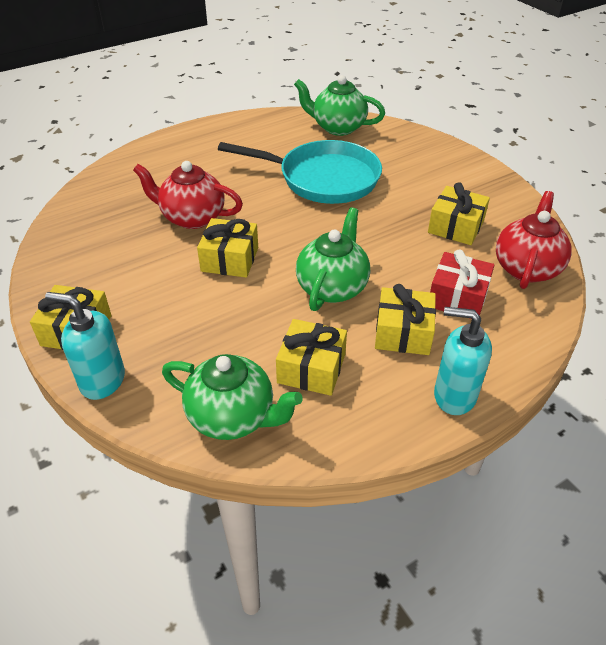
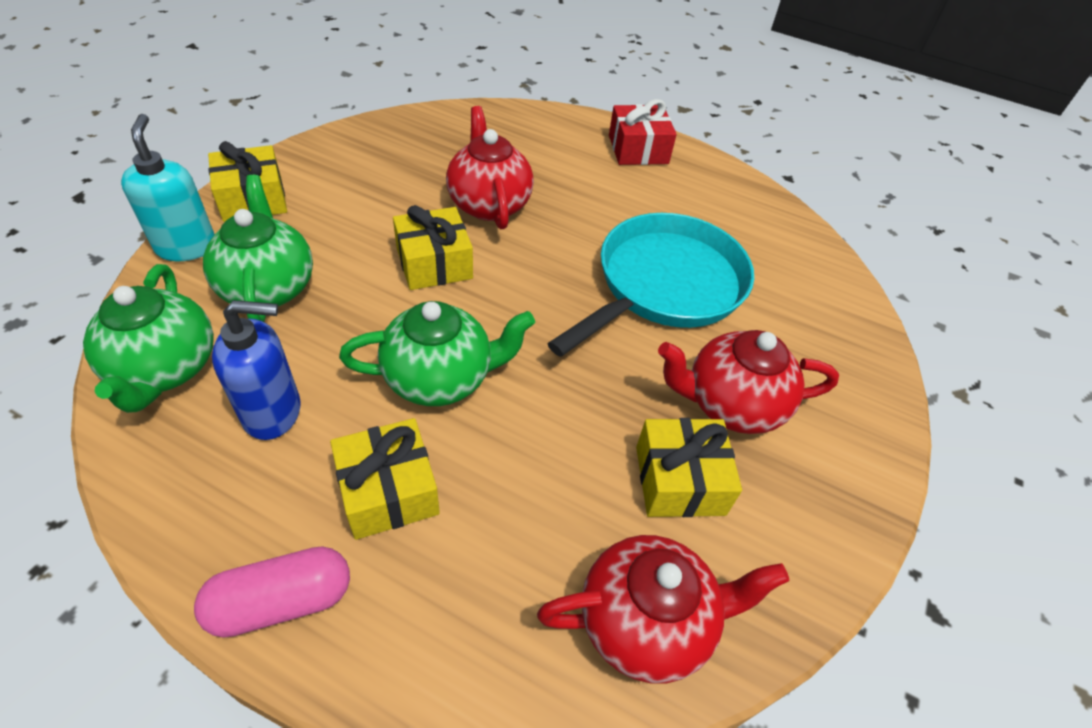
camera: 55 degrees right, 5 degrees up
(311, 368) = (273, 412): yellow gift -> blue soap dispenser
(322, 178) = (664, 286): turquoise pan -> turquoise pan turned 120 degrees counterclockwise
(337, 127) = (797, 259): green teapot -> green teapot (268, 287)
(420, 191) = (731, 404): none -> red teapot
(454, 396) = (281, 601): turquoise soap dispenser -> pink capsule
(457, 297) = (505, 537): red gift -> red gift (638, 149)

